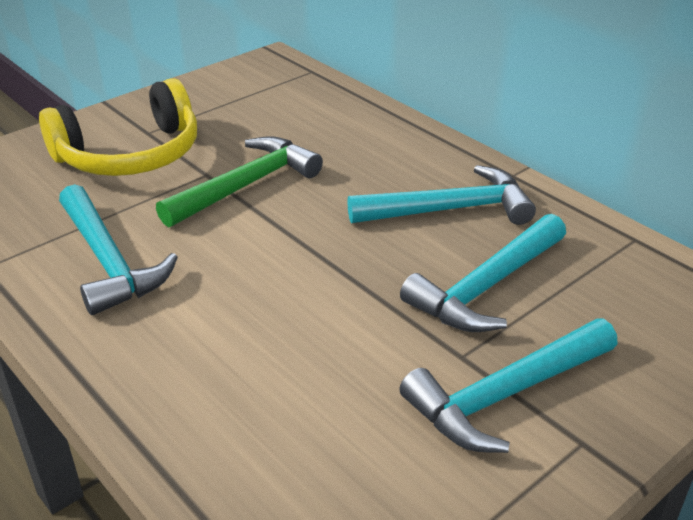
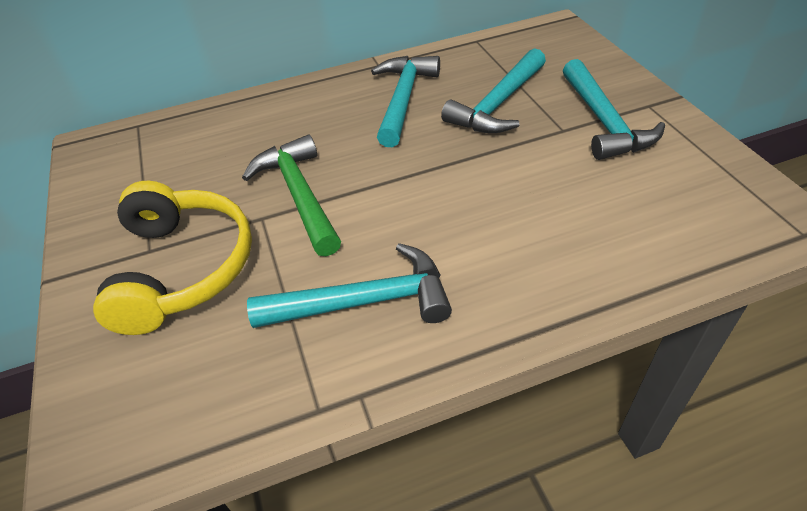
camera: 65 degrees left, 10 degrees up
(486, 287) = (498, 104): turquoise hammer -> turquoise hammer turned 60 degrees clockwise

